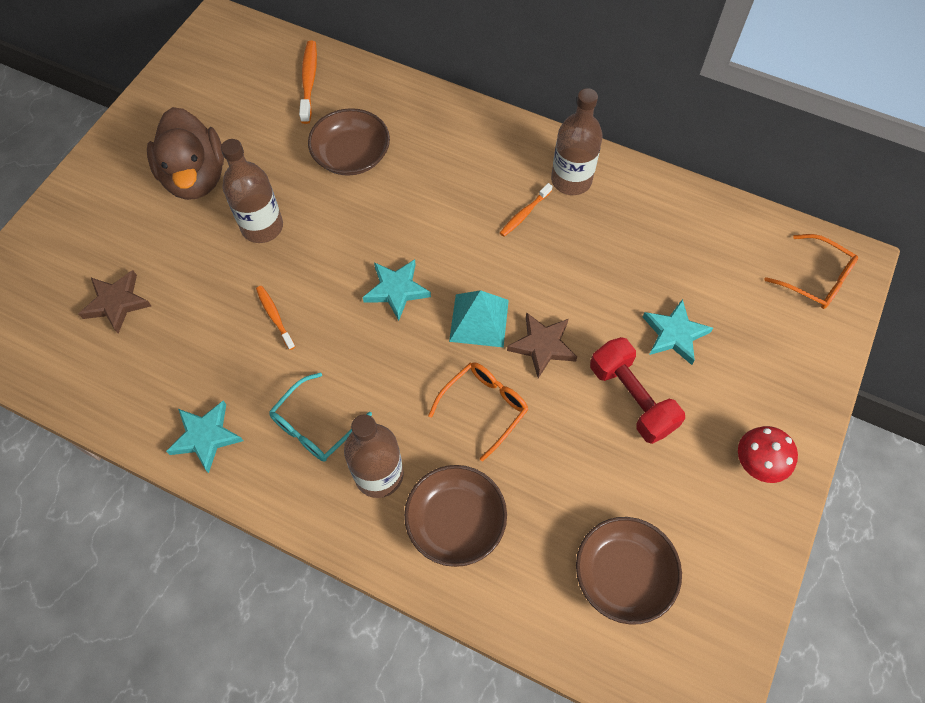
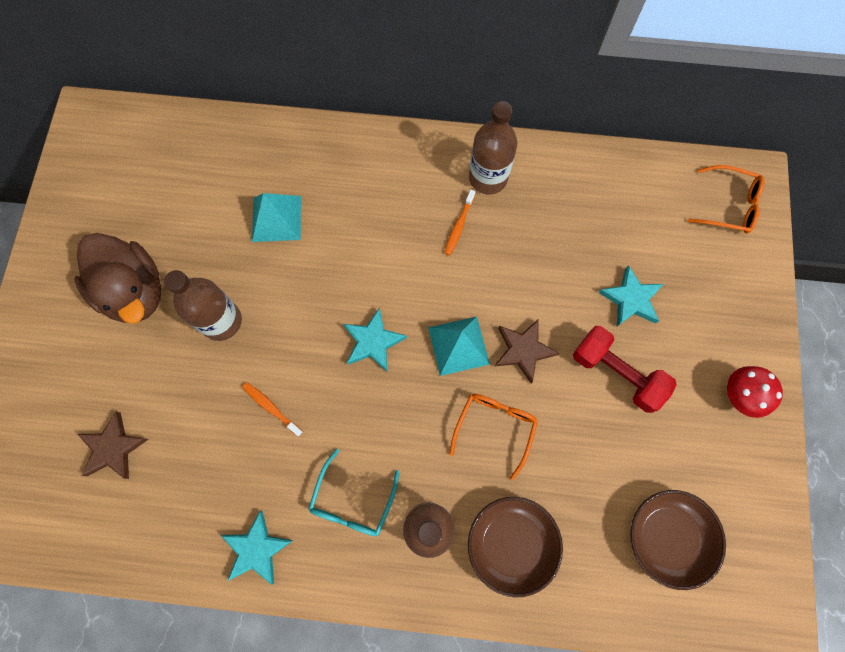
camera: 20 degrees left, 10 degrees up
(309, 81) = (203, 153): orange toothbrush -> none
(351, 155) = (276, 218): brown bowl -> turquoise pyramid

